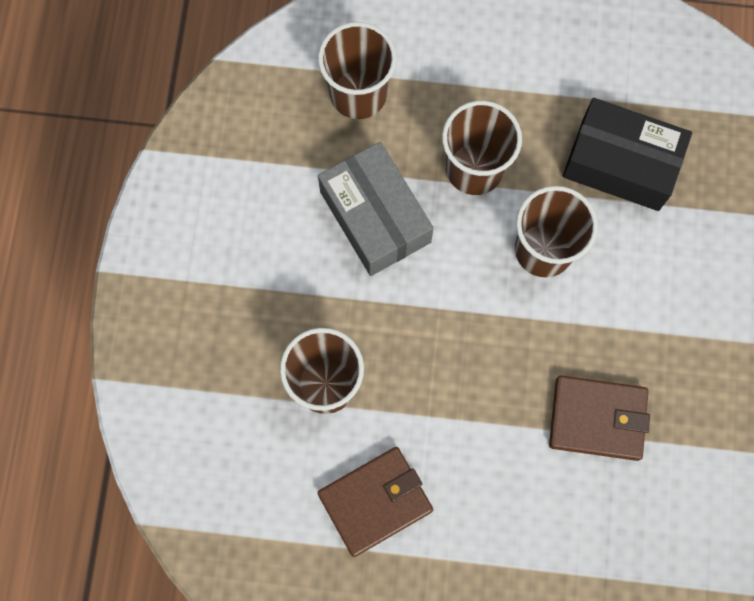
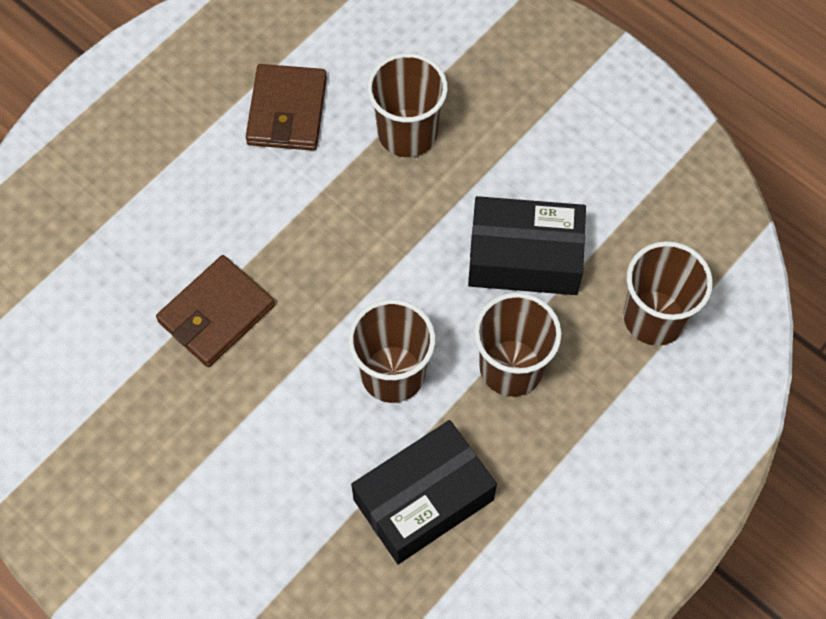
camera: 125 degrees right, 10 degrees down
(375, 217) = (524, 257): grey box -> black box

